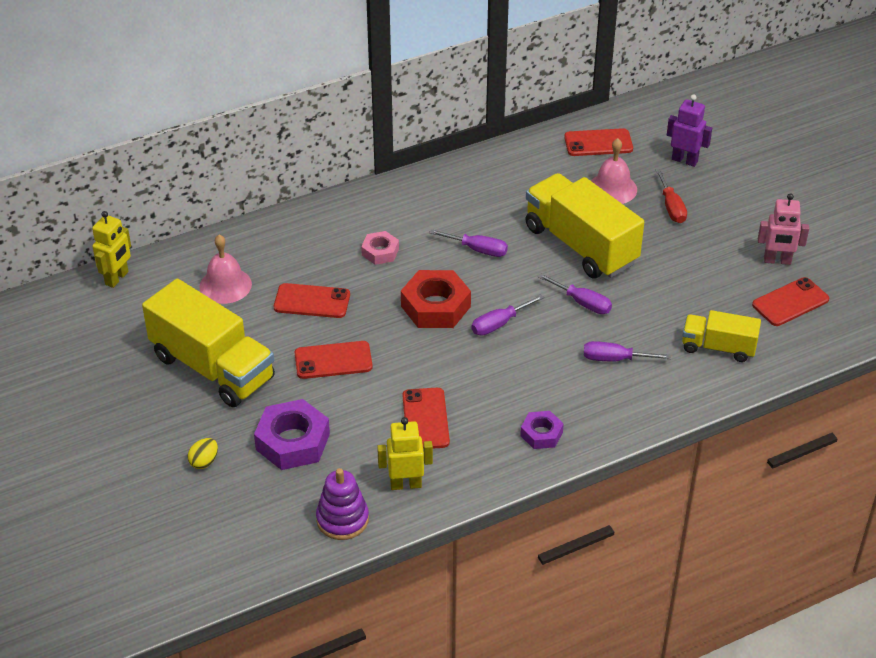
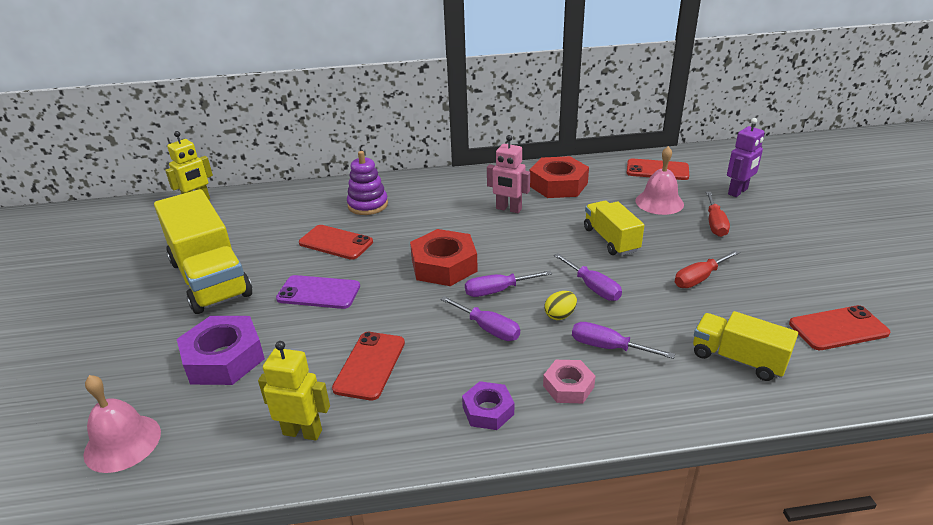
camera: 20 degrees right, 10 degrees down
(204, 462) = (128, 359): yellow egg -> yellow egg (560, 315)
(225, 285) = (275, 219): pink bell -> pink bell (122, 443)
(333, 360) = (319, 292): red phone -> purple phone
(342, 519) = (206, 456): purple stacking toy -> purple stacking toy (368, 205)
(380, 252) = (420, 216): pink nut -> pink nut (568, 386)
(477, 250) = (509, 228): purple screwdriver -> purple screwdriver (488, 328)
(503, 182) = (558, 184): none -> red nut
(580, 245) = (611, 240): yellow truck -> yellow truck, size x0.56
(671, 274) = (699, 278): none -> red screwdriver
(684, 160) = (738, 192): purple robot -> purple robot turned 90 degrees clockwise
(777, 261) = (826, 286): pink robot -> pink robot (508, 209)

